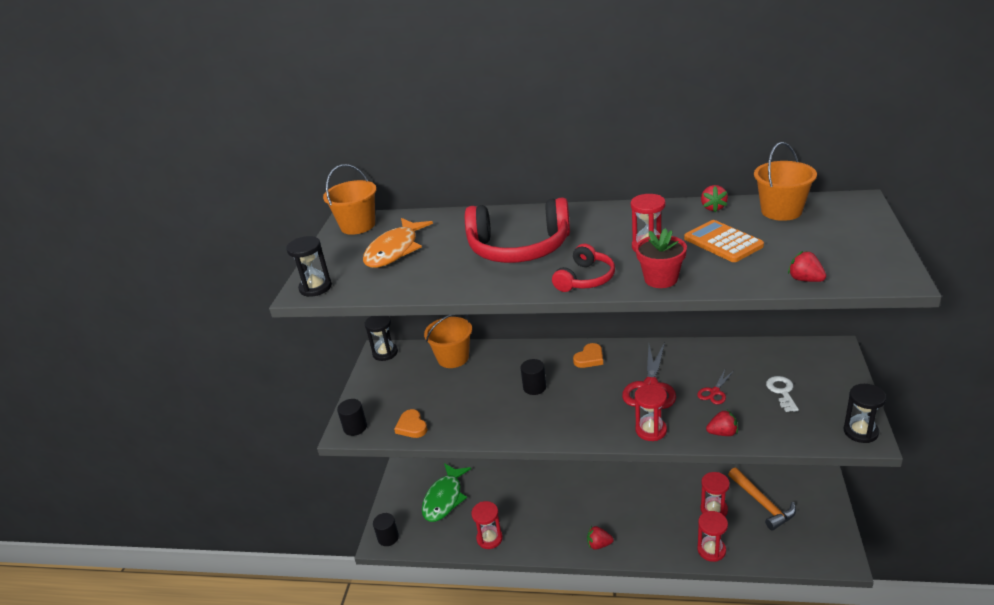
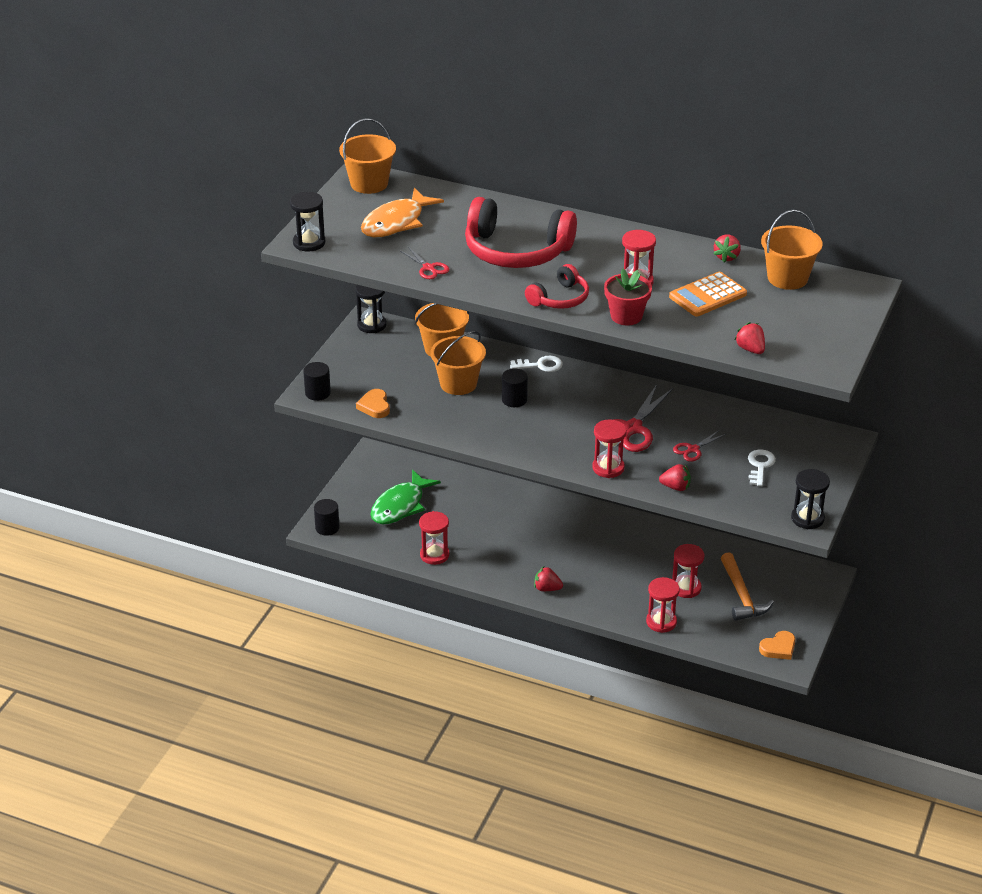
camera: 10 degrees right, 5 degrees up
(442, 282) = (429, 268): none -> red scissors
(479, 385) = (458, 384): none -> orange bucket
(542, 351) = (540, 365): none -> white key
(589, 358) = (586, 385): orange heart -> orange heart (778, 648)
(723, 242) = (707, 295): orange calculator -> orange calculator turned 105 degrees counterclockwise

